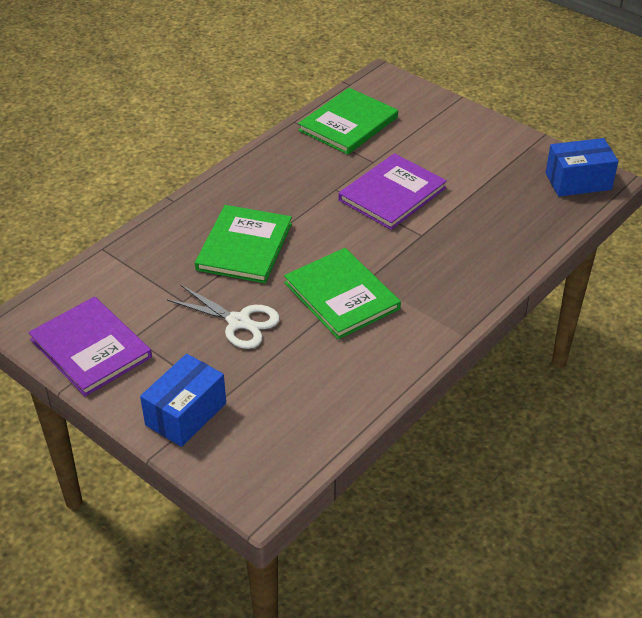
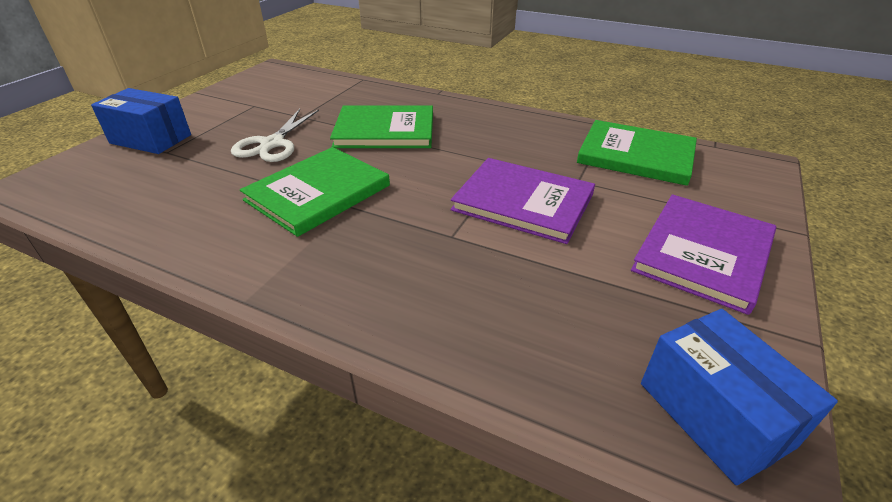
camera: 75 degrees right, 5 degrees down
(90, 348) = (241, 93): purple book -> purple book (703, 253)

